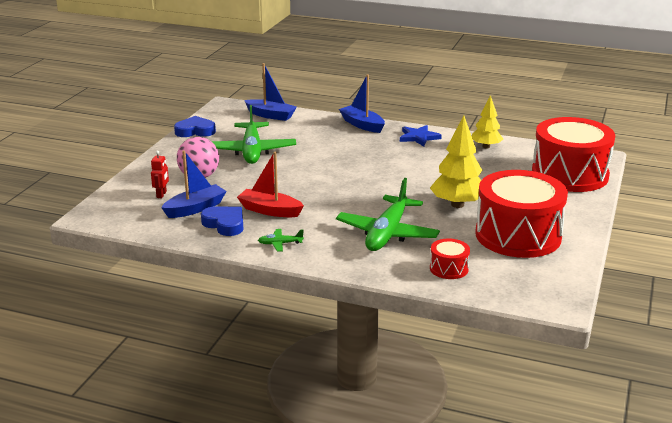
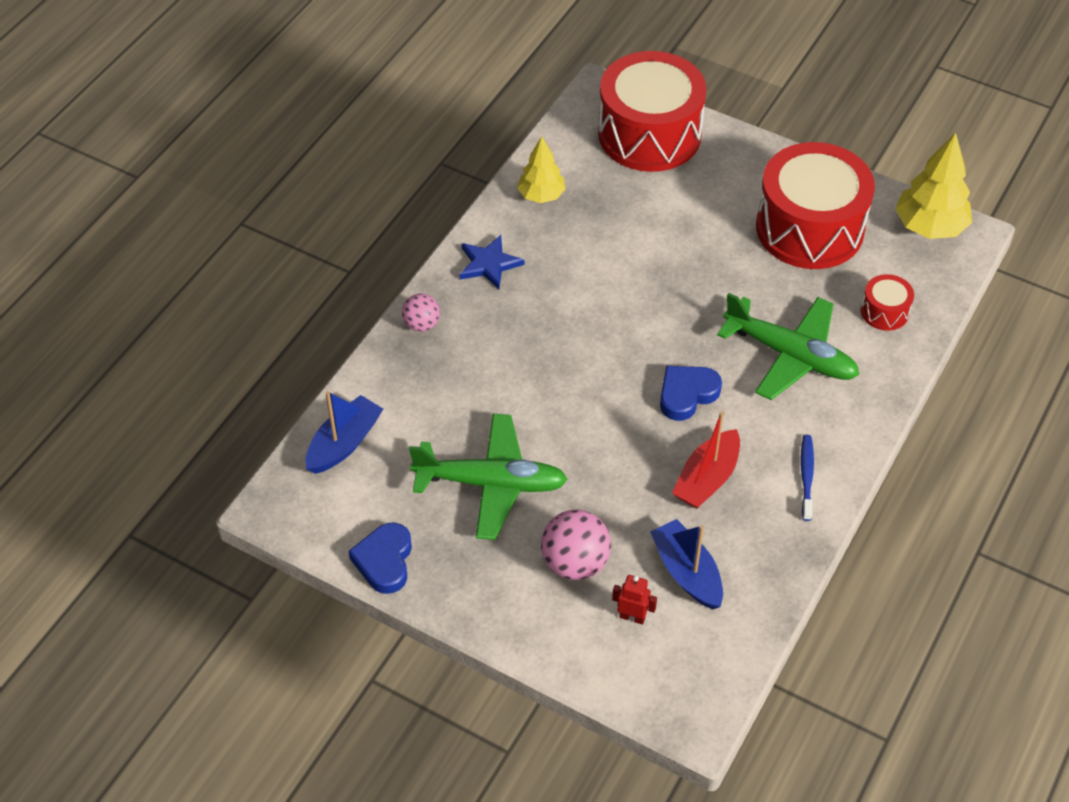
camera: 80 degrees left, 25 degrees up
(225, 224) = (742, 537): blue heart -> blue heart (687, 394)
(280, 244) = (806, 476): green plane -> blue toothbrush
(362, 125) = (421, 324): blue boat -> pink ball
(457, 204) = (719, 267): yellow tree -> yellow tree (929, 227)

